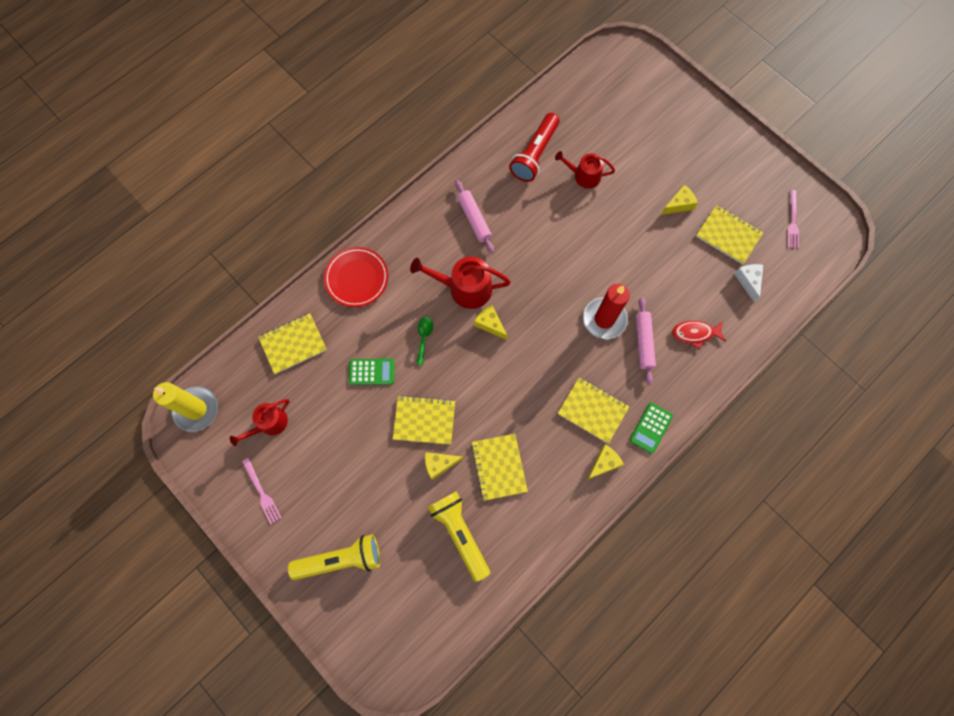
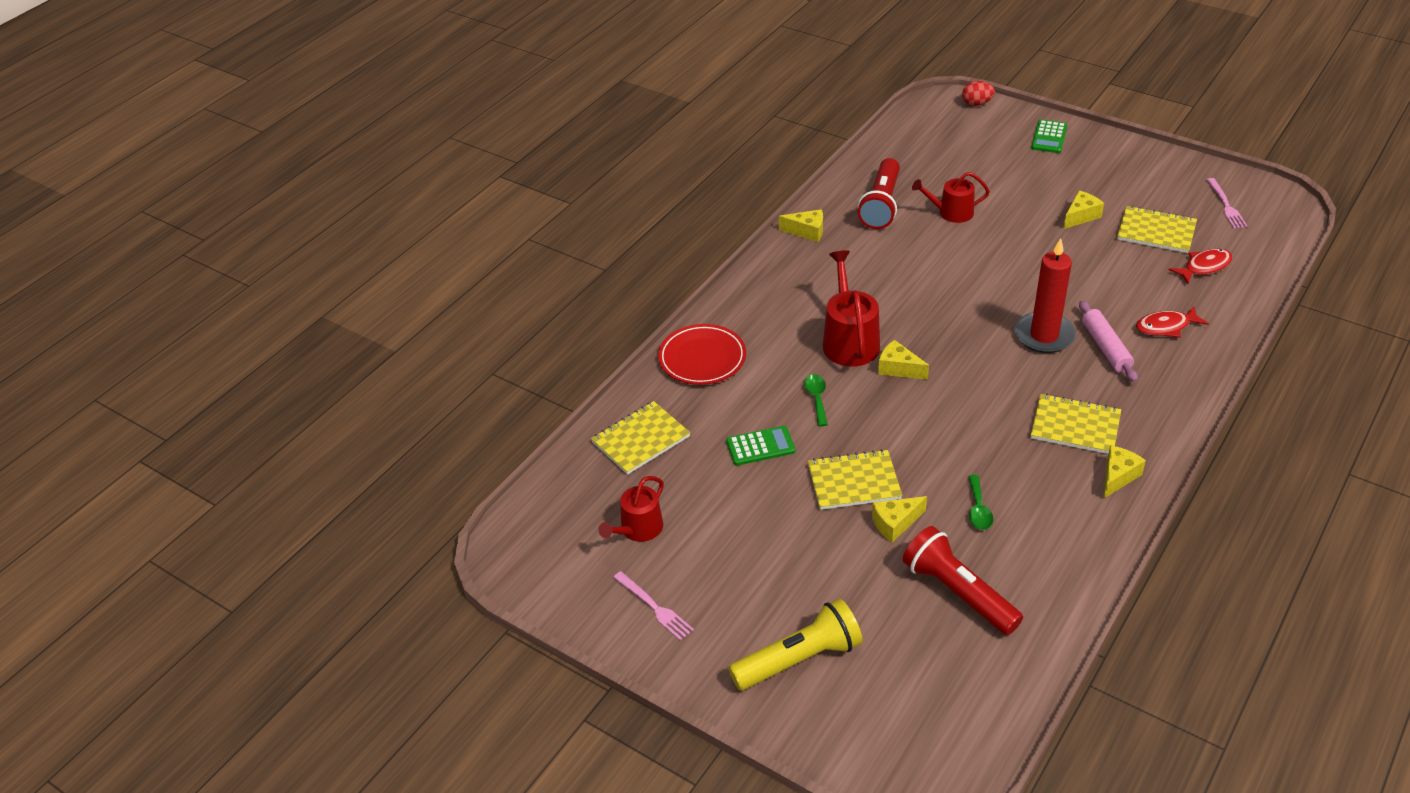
camera: 10 degrees left, 30 degrees down
(196, 409) = (527, 535): yellow candle -> none
(460, 533) = (958, 592): yellow flashlight -> red flashlight
(465, 288) = (849, 341): red watering can -> red watering can turned 90 degrees clockwise
(470, 169) = (807, 232): none -> yellow cheese
(474, 219) = (832, 275): pink rolling pin -> none
(499, 467) = (978, 509): yellow notebook -> green spoon
(647, 59) = (976, 103): none -> red egg
(651, 428) = (1160, 428): green calculator -> green calculator (1049, 137)
(748, 281) = (1204, 267): white cheese -> red fish

